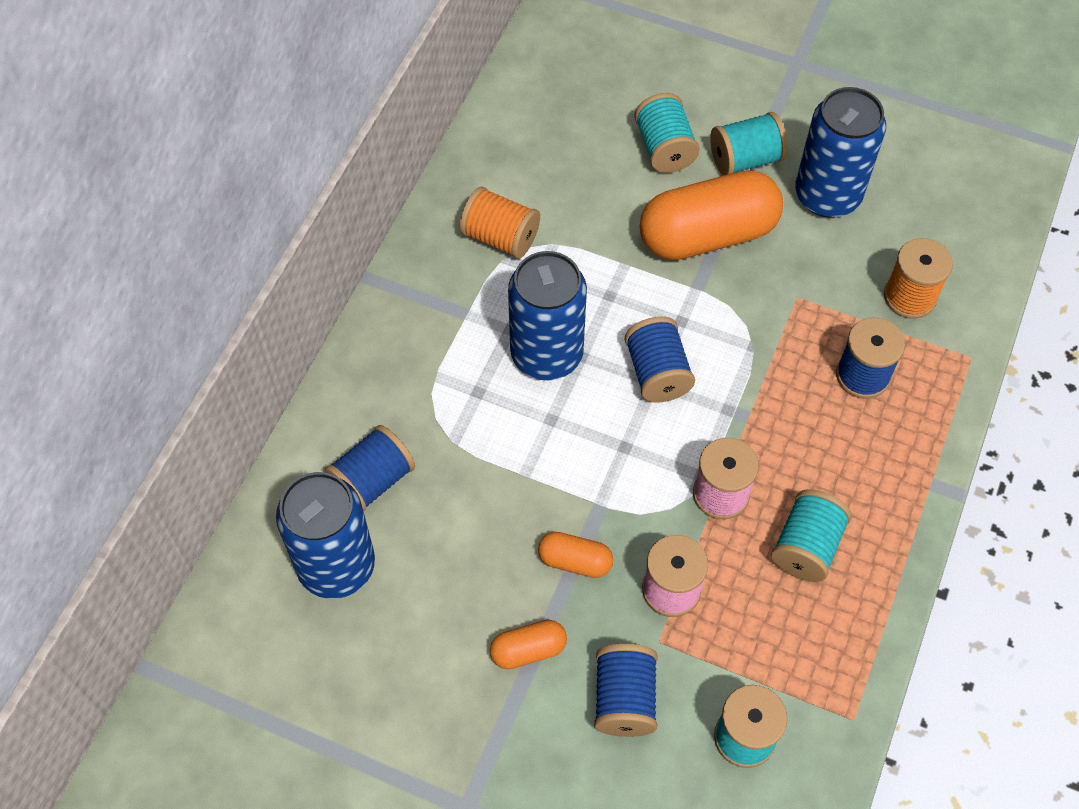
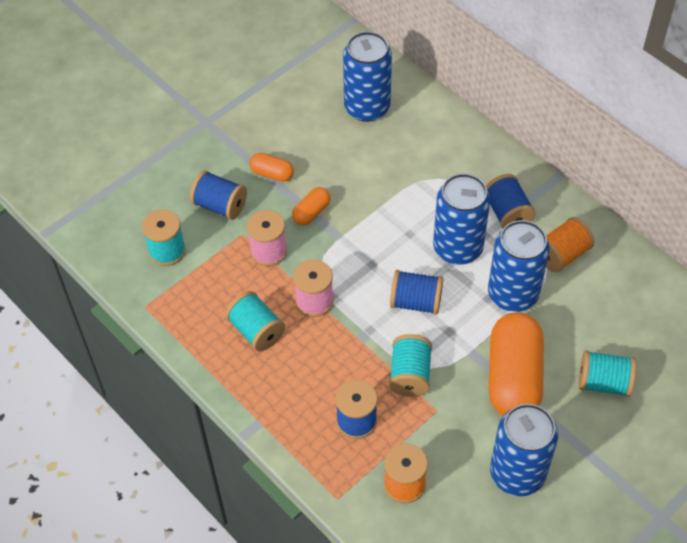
camera: 115 degrees right, 5 degrees down
(372, 480) = (411, 137): blue spool -> blue spool (507, 213)
(528, 650) = (272, 173): orange capsule -> orange capsule turned 75 degrees counterclockwise
(588, 271) = (513, 294): none -> blue can
(745, 159) = (573, 432): turquoise spool -> turquoise spool (410, 374)

